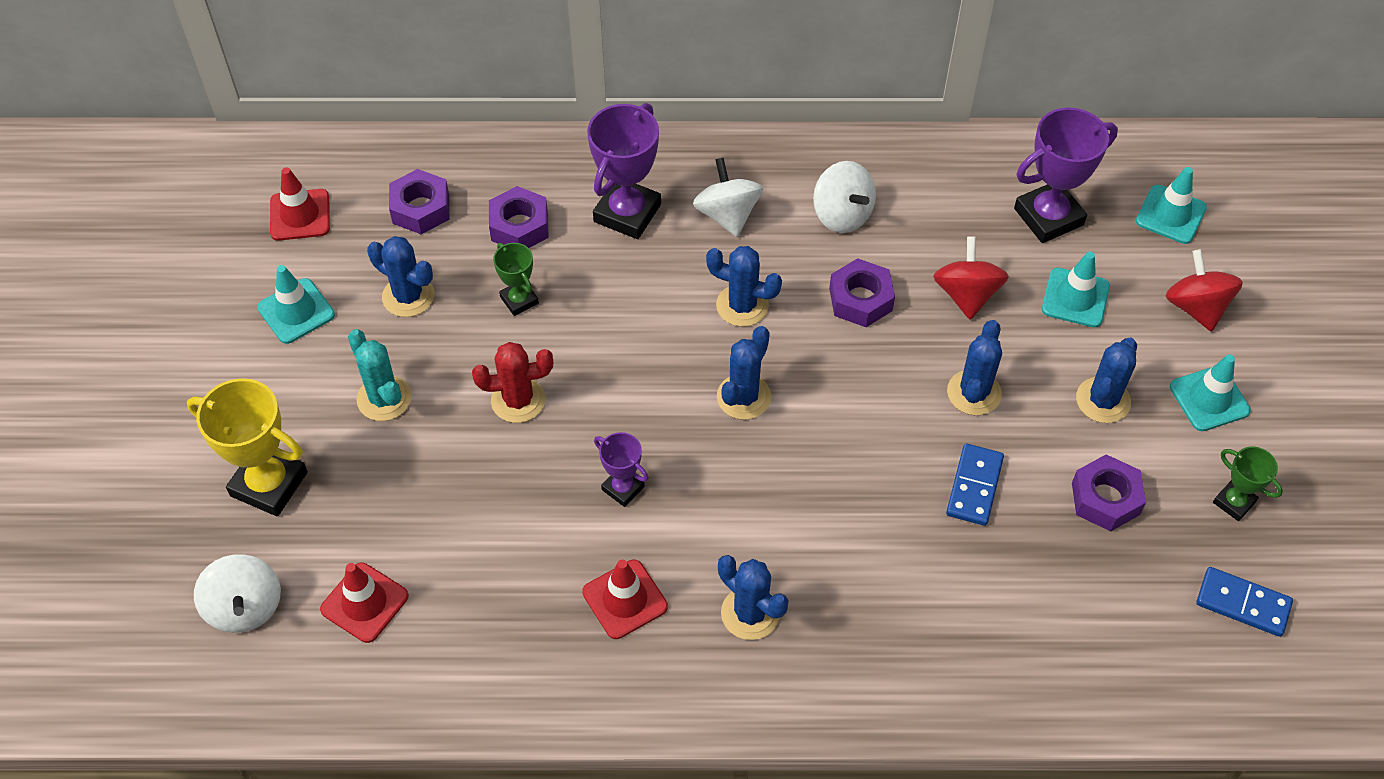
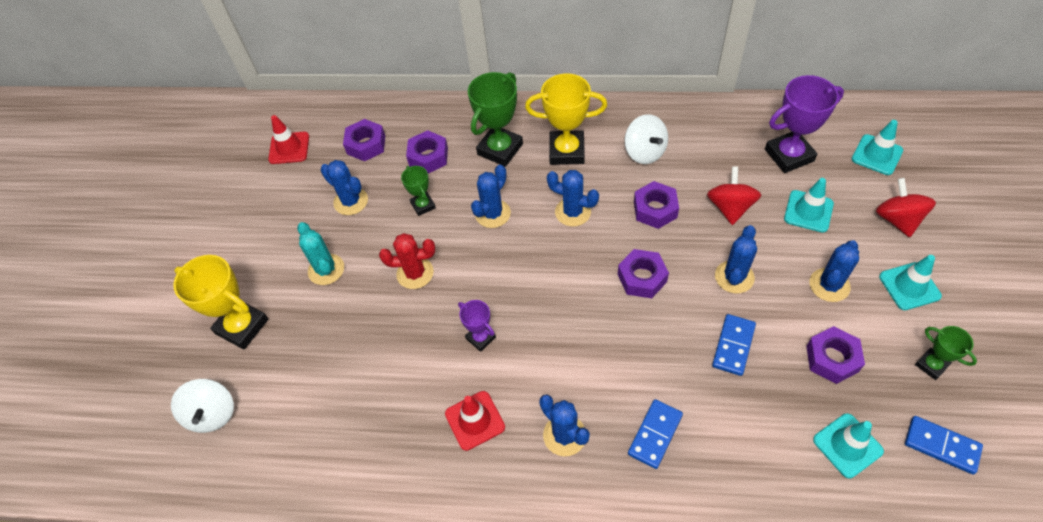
camera: 10 degrees right, 0 degrees up
(296, 311) = (277, 210): turquoise traffic cone -> turquoise traffic cone (847, 445)
(364, 603) = (293, 414): red traffic cone -> none
(627, 213) = (500, 149): purple trophy -> green trophy
(727, 215) = (566, 151): white spinning top -> yellow trophy
(743, 397) = (570, 275): blue cactus -> blue cactus (492, 214)
(846, 397) = (642, 278): none -> purple nut
(872, 607) = (655, 434): none -> blue domino

